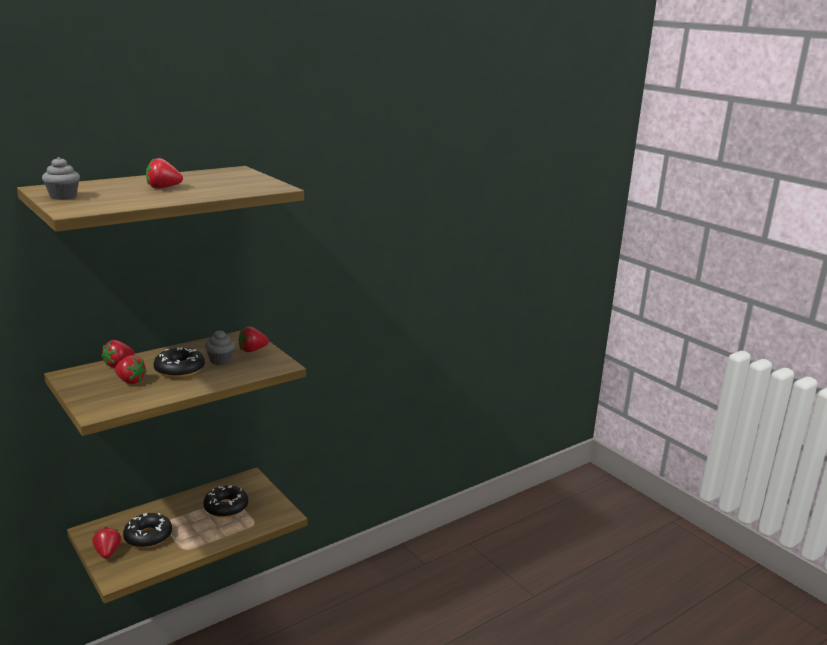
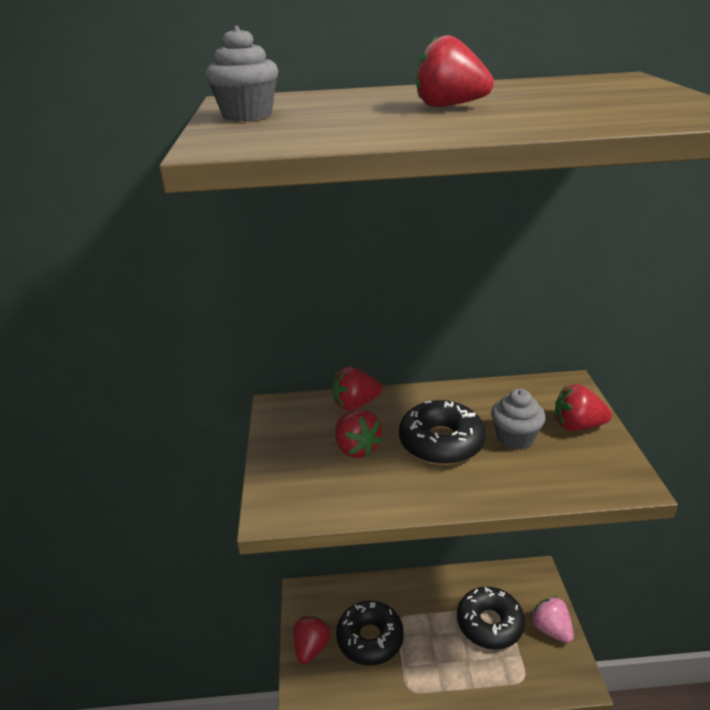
camera: 35 degrees right, 10 degrees up
(265, 499) = (551, 629): none -> pink strawberry

